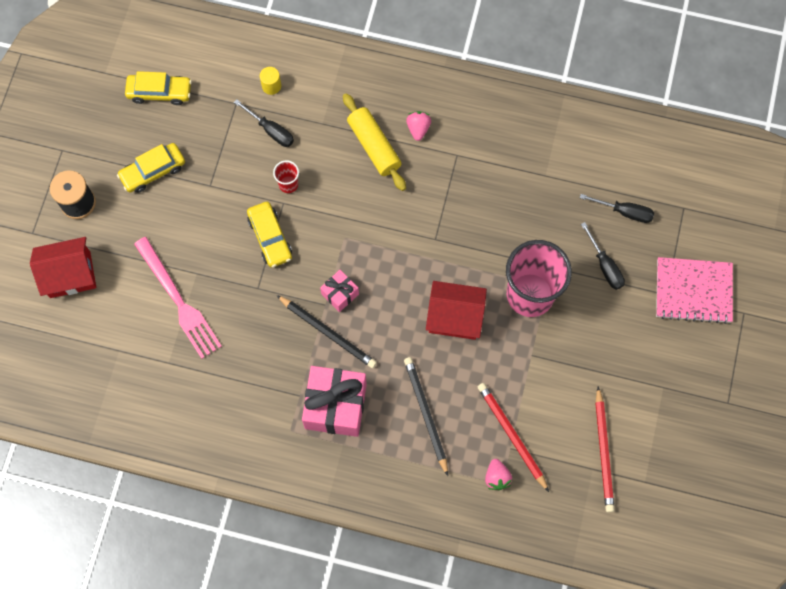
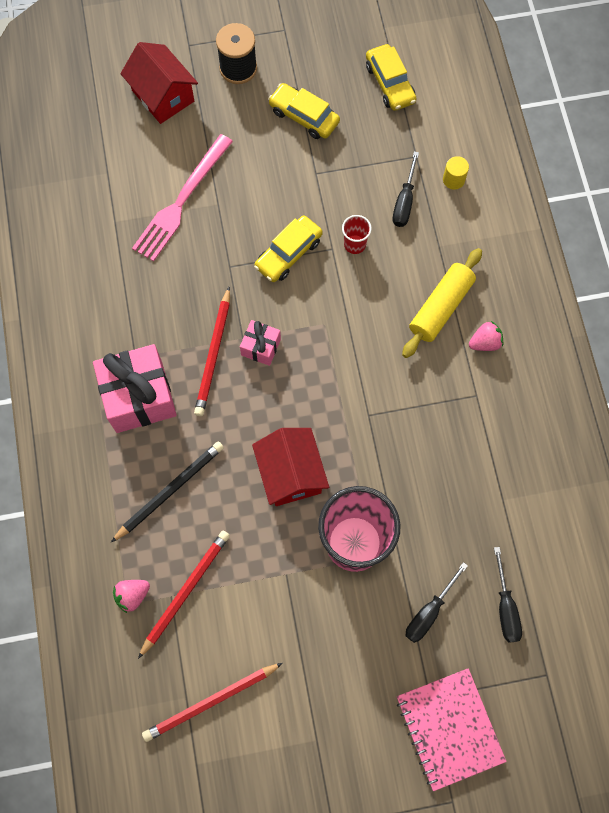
camera: 65 degrees right, 0 degrees up
(328, 332) = (214, 354): black pencil -> red pencil

